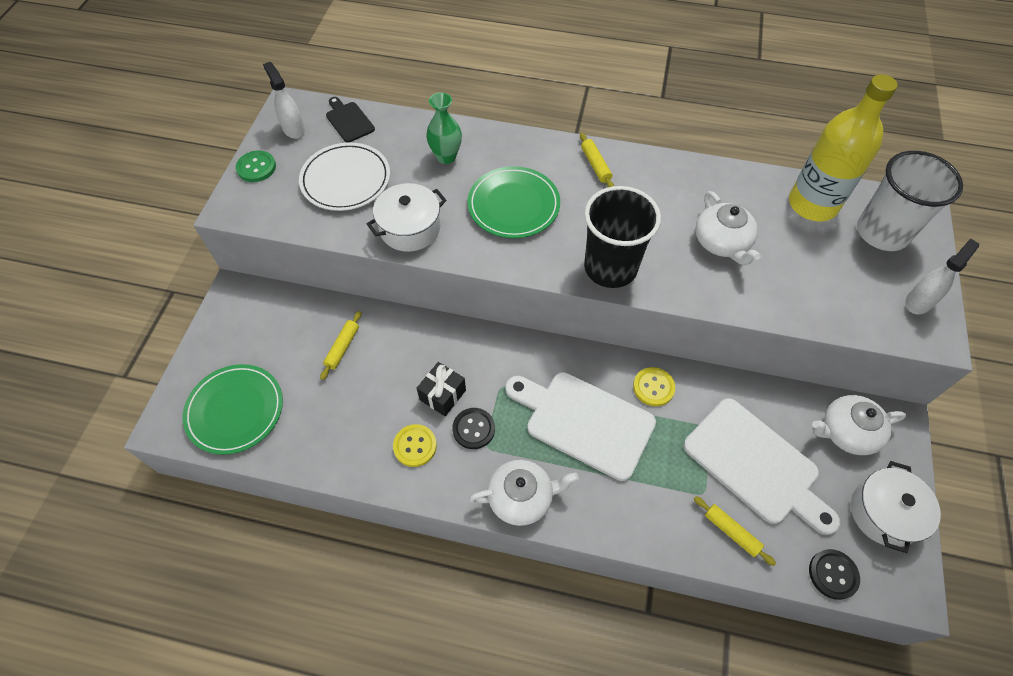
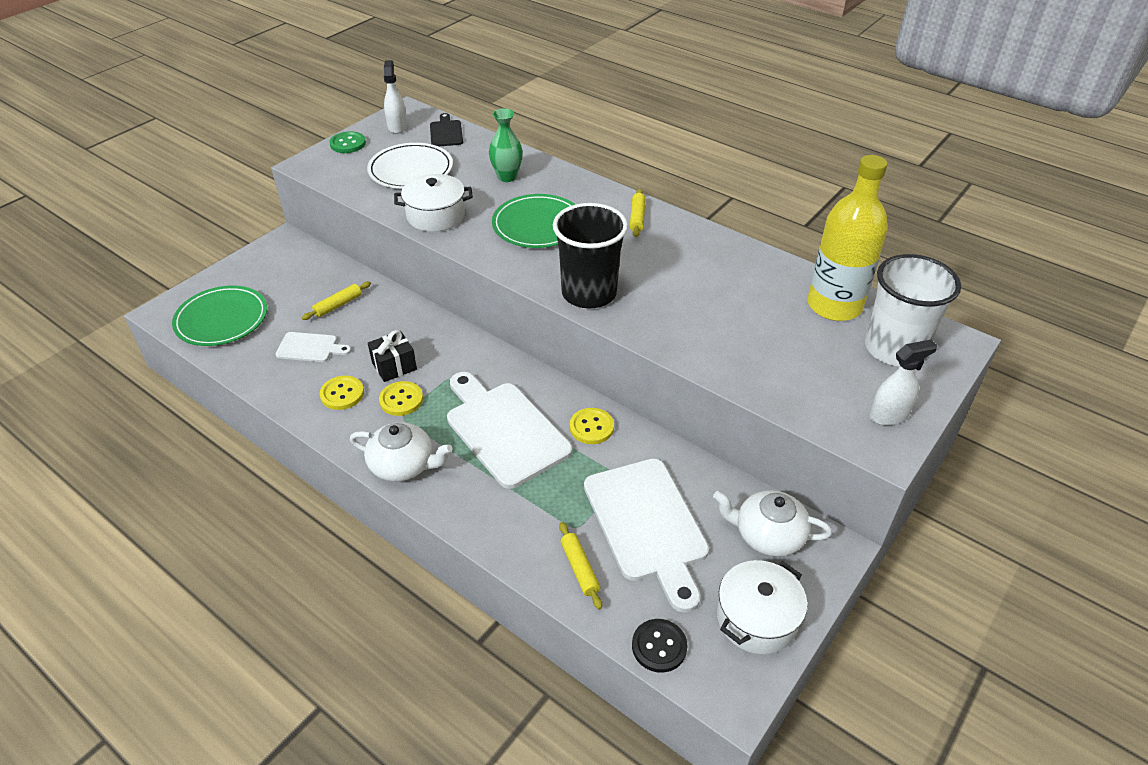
camera: 25 degrees right, 15 degrees down
(348, 407) = (310, 348): none -> white cutting board
(473, 429) = (401, 400): black button -> yellow button
(722, 242) = (713, 307): white teapot -> none

